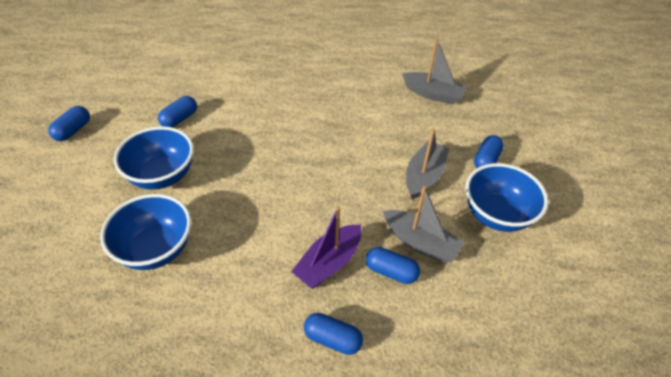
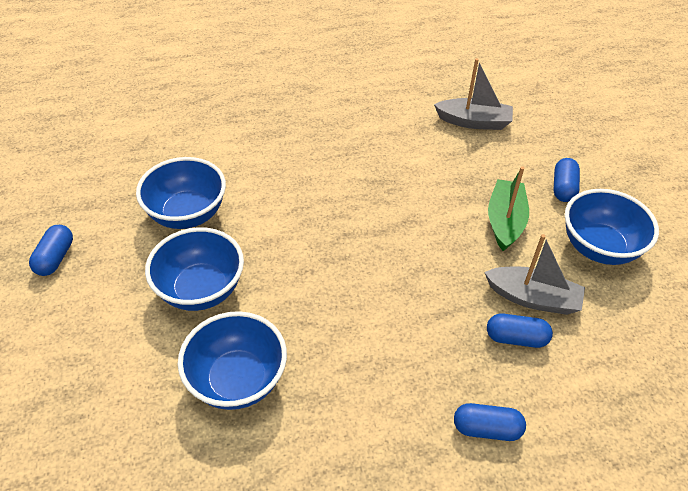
camera: 15 degrees left, 0 degrees up
(179, 119) = (187, 214): blue capsule -> blue bowl
(329, 263) = (445, 346): purple boat -> none
(424, 176) = (505, 221): grey boat -> green boat

